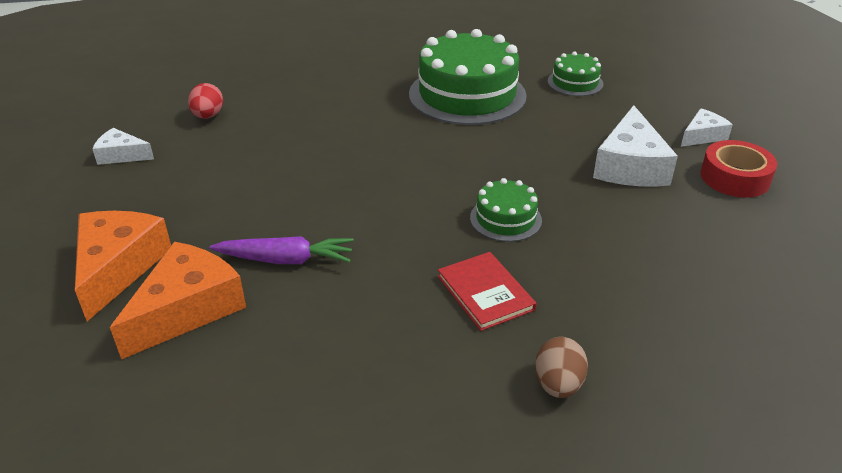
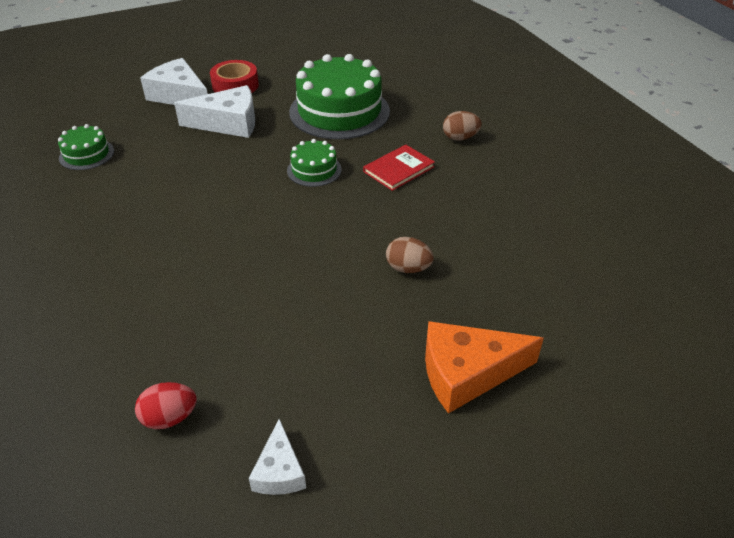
camera: 105 degrees left, 5 degrees up
(187, 309) = (489, 305): orange cheese -> none
(285, 260) = (408, 268): purple carrot -> brown egg
(467, 95) = (111, 214): green cake -> green cake (339, 111)
(702, 136) = (179, 96): white cheese -> white cheese, size x1.79

